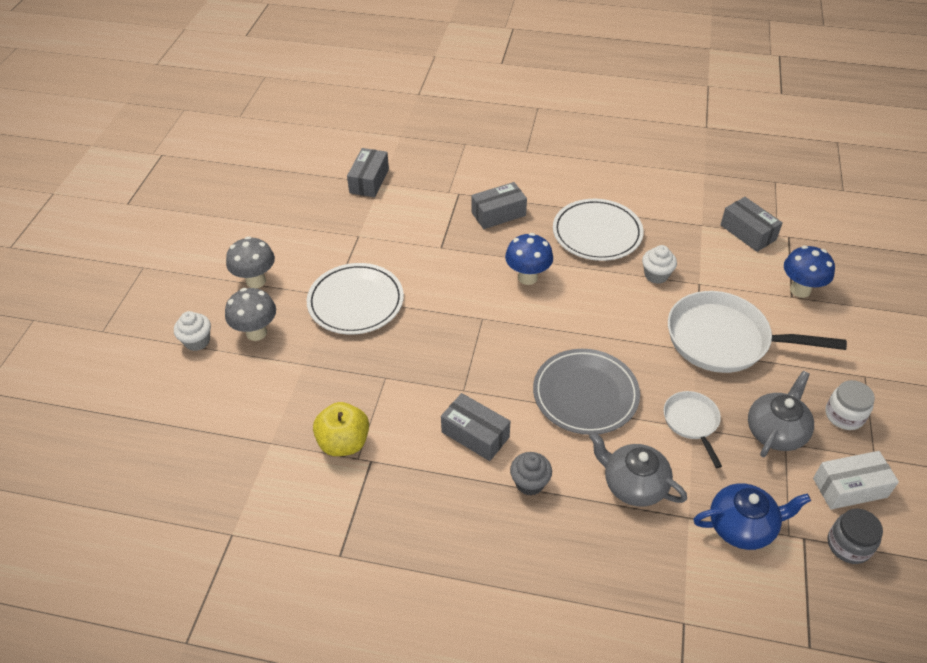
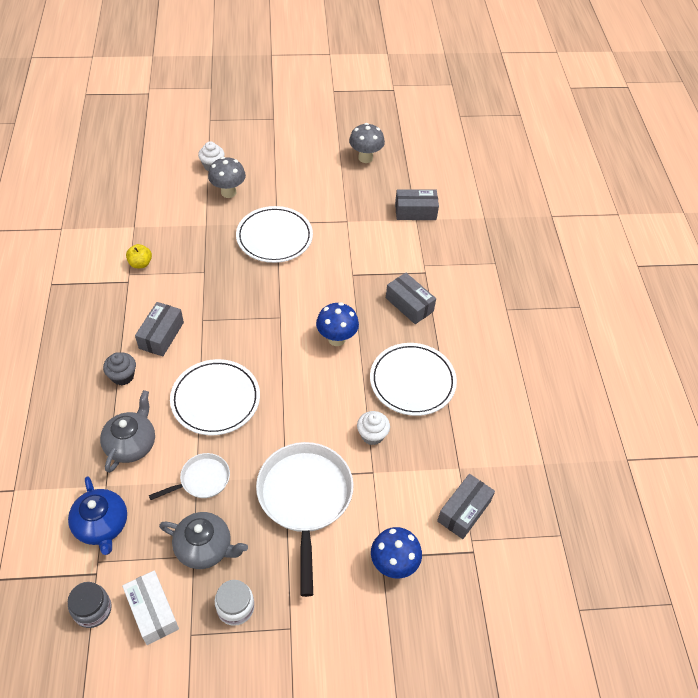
camera: 70 degrees right, 5 degrees up
(256, 281) = (278, 178): grey mushroom -> grey mushroom (365, 158)
(344, 443) = (140, 263): yellow apple -> yellow apple, size x0.63
(585, 394) = (215, 399): grey plate -> white plate

